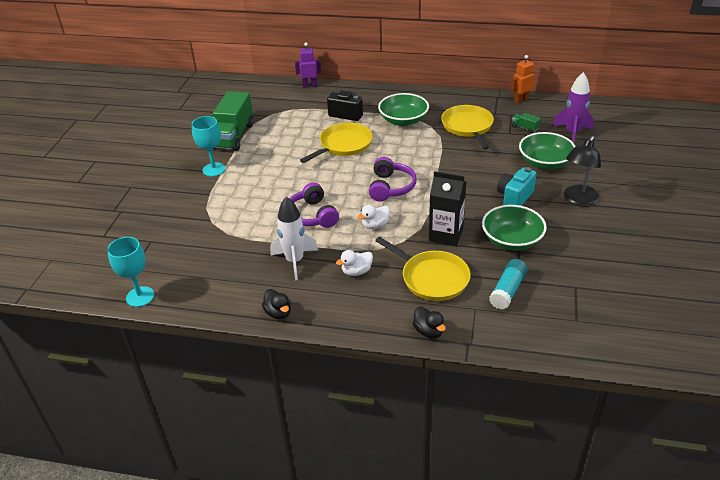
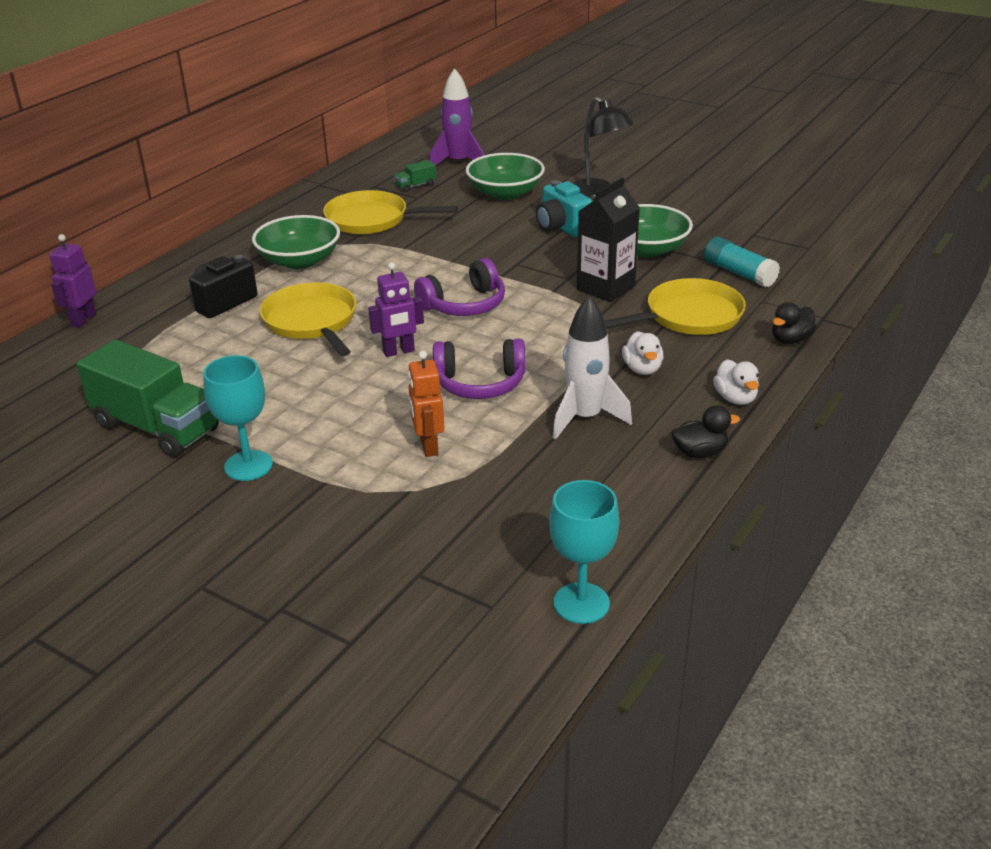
camera: 70 degrees left, 5 degrees down
(329, 180) = (399, 351): none -> purple robot
(375, 225) = (546, 334): white duck -> white duck (735, 398)
(391, 187) = (464, 305): purple headphones -> purple headphones turned 120 degrees clockwise
(428, 331) = (790, 340): black duck -> black duck turned 150 degrees clockwise
(520, 100) = (347, 172): orange robot -> orange robot (428, 446)

